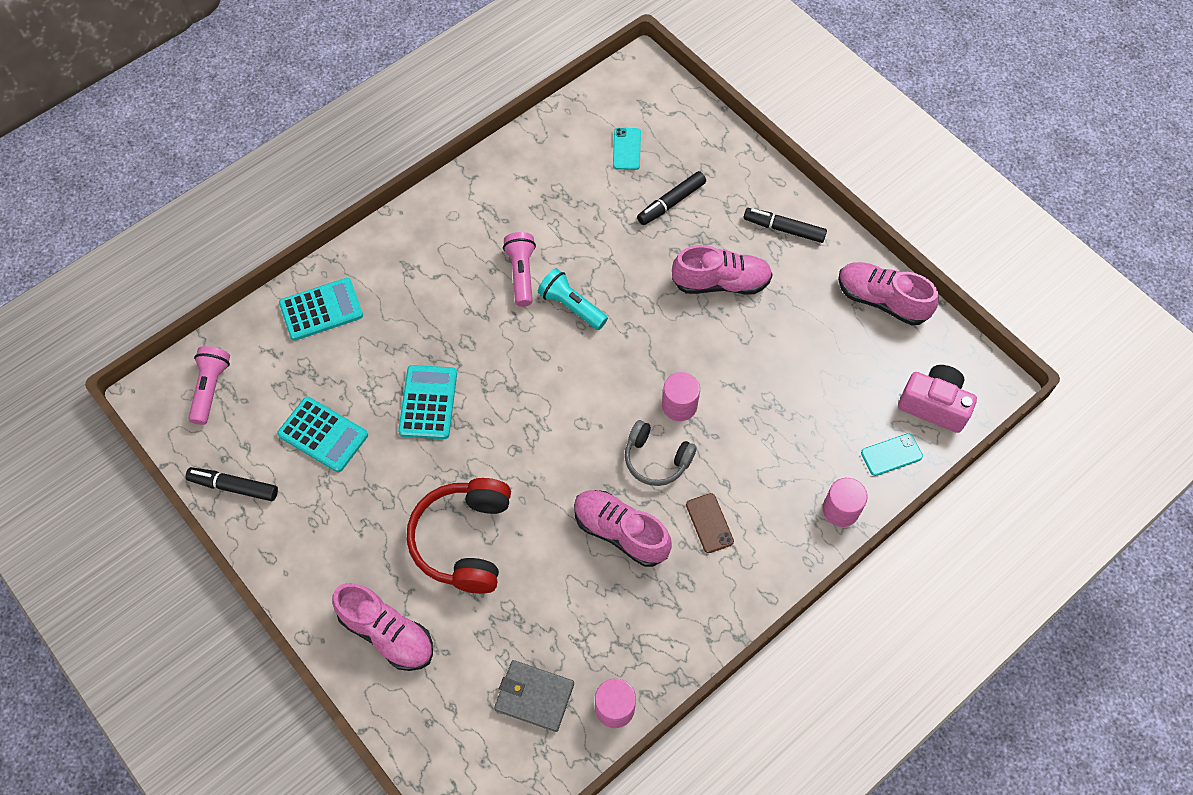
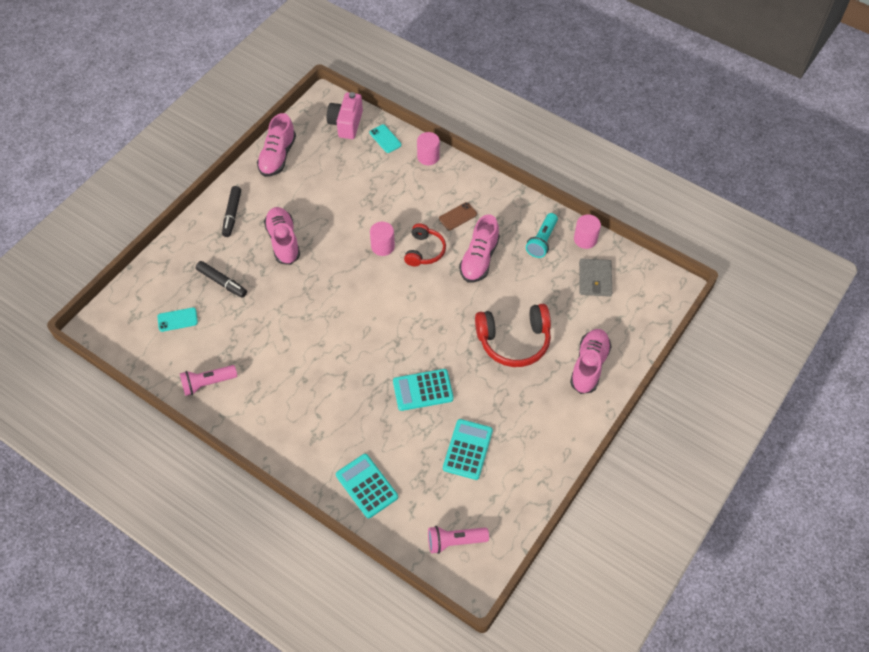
camera: 105 degrees left, 5 degrees down
(234, 487) = (525, 494): black marker -> none
(521, 274) = (303, 360): pink flashlight -> pink flashlight (208, 383)
(571, 306) = (323, 323): turquoise flashlight -> turquoise flashlight (542, 241)
(656, 459) = (424, 251): grey headphones -> red headphones

